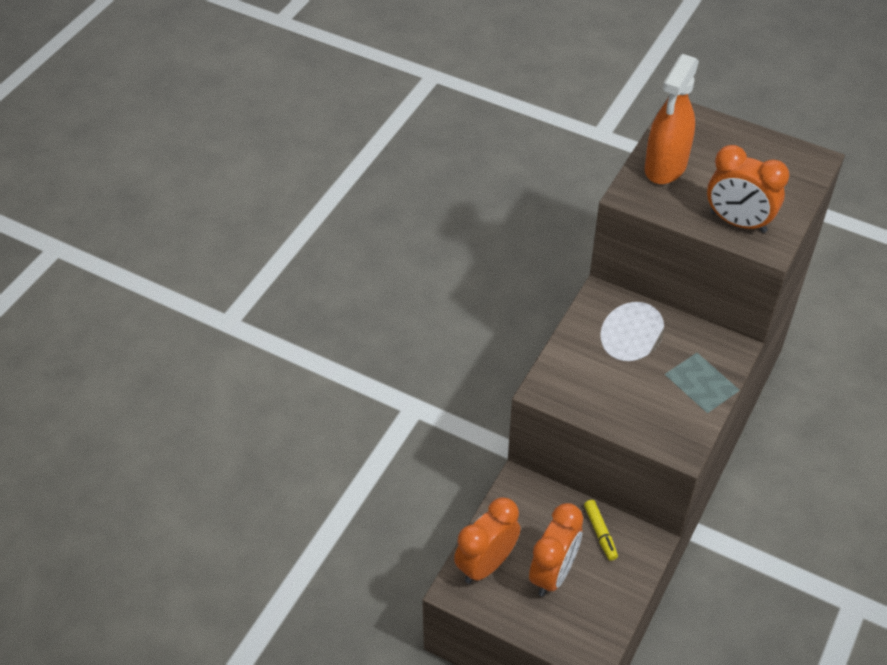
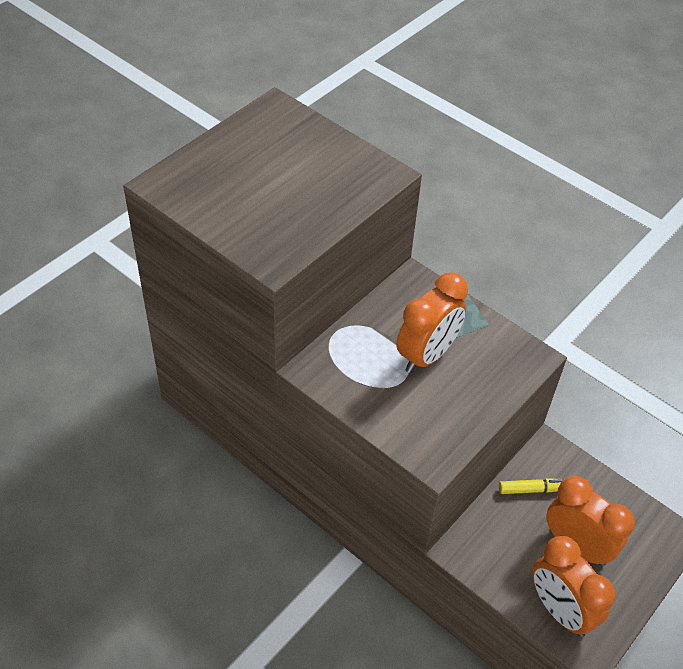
camera: 80 degrees left, 0 degrees up
(665, 167) = (241, 219): orange spray bottle -> none
(738, 222) = (345, 187): orange clock -> orange clock (427, 355)

